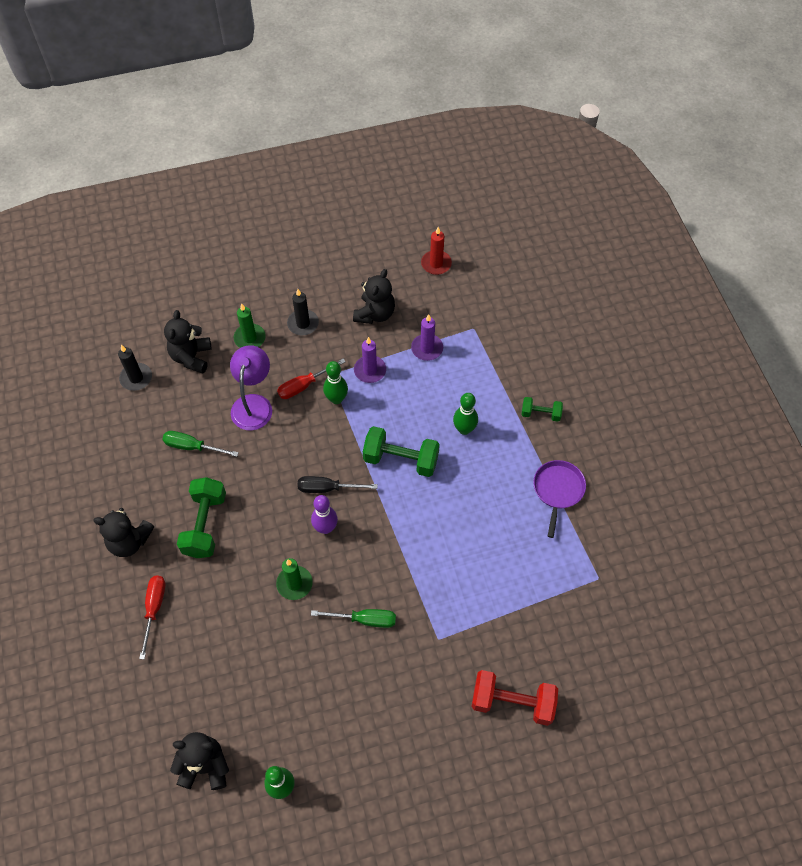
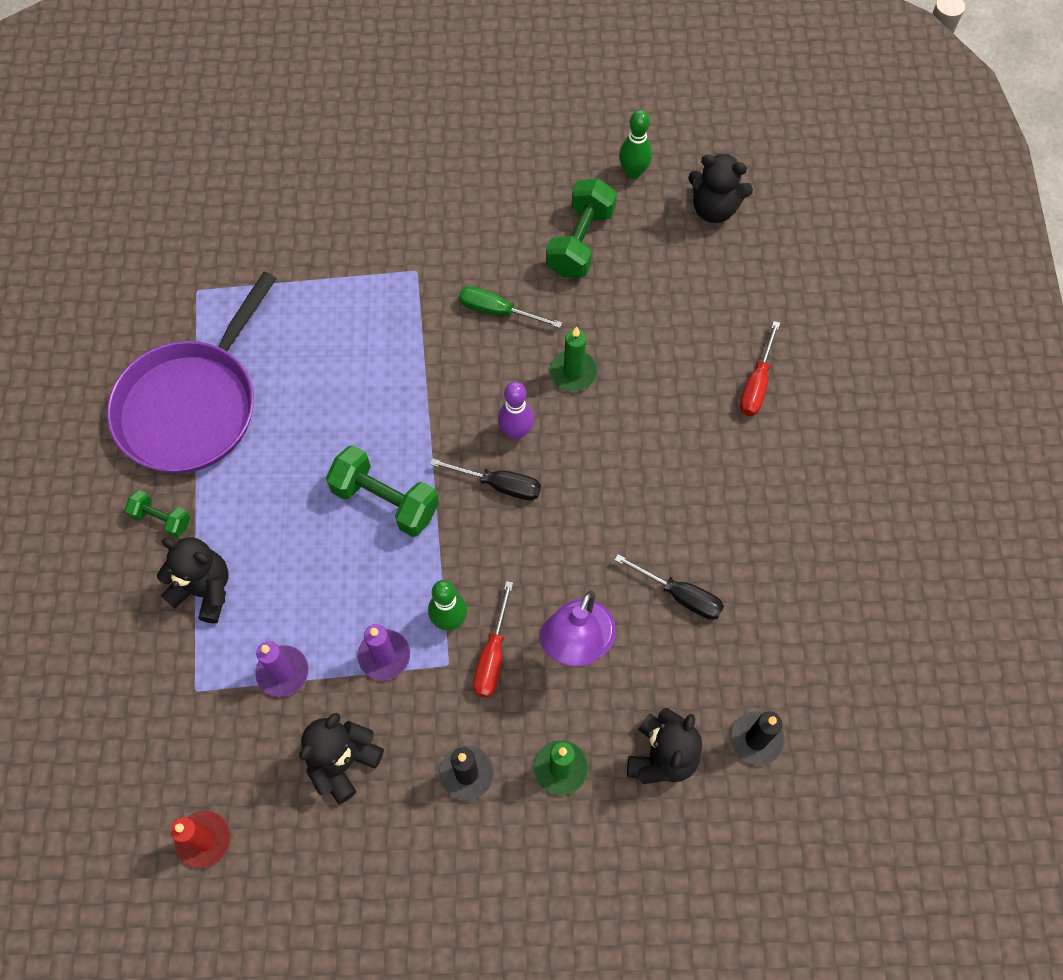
camera: 165 degrees left, 5 degrees up
(129, 541) = (783, 478): black teddy bear -> black teddy bear (204, 590)
(192, 447) = (680, 595): green screwdriver -> black screwdriver
(205, 525) = (677, 475): green dumbbell -> green dumbbell (580, 242)
(304, 385) = (492, 655): red screwdriver -> red screwdriver turned 120 degrees clockwise
(464, 429) = (279, 523): green bowling pin -> none
(512, 702) = (358, 191): red dumbbell -> none
(558, 490) = (192, 406): purple pan -> purple pan, size x1.97

